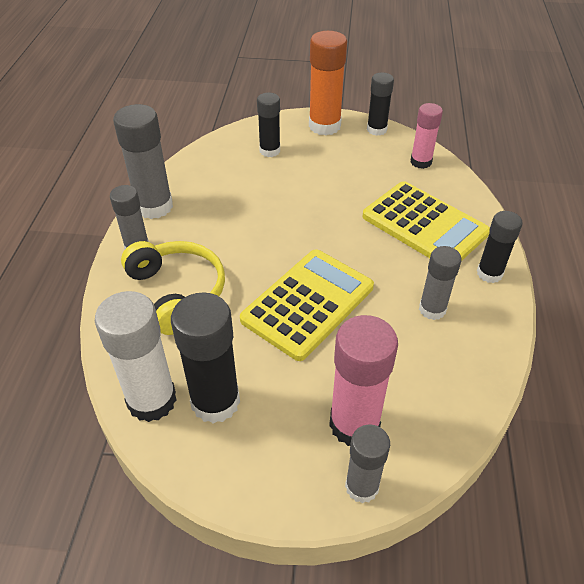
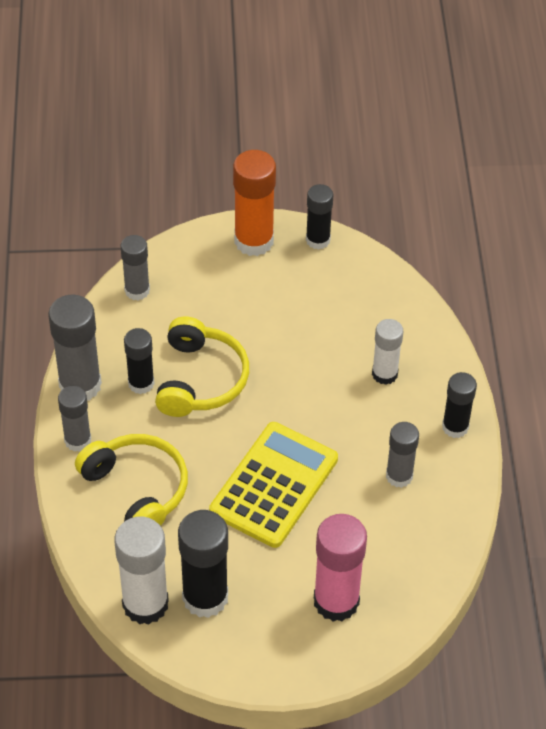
camera: 10 degrees left, 5 degrees up
(259, 212) = (201, 379): none -> yellow headphones
(270, 151) = (194, 288): black glue stick -> black glue stick (141, 383)
(362, 487) = (349, 654): grey glue stick -> grey glue stick (137, 290)
(421, 162) = (374, 285): pink glue stick -> none
(424, 225) = (384, 374): yellow calculator -> white glue stick

